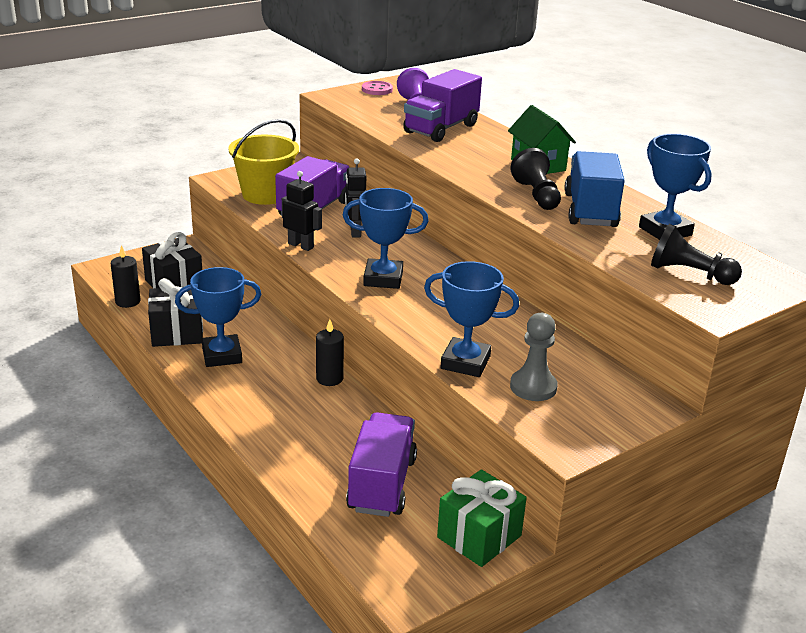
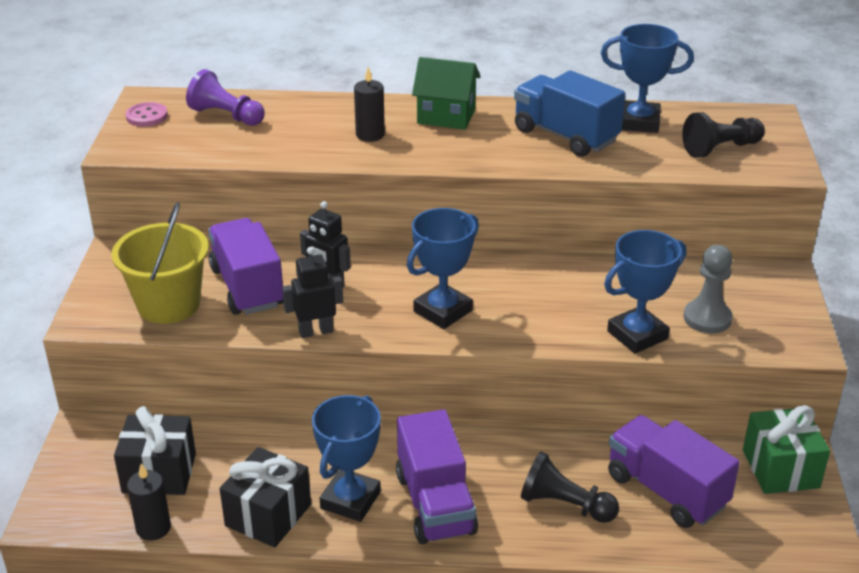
camera: 50 degrees left, 5 degrees up
(329, 378) = (470, 443): black candle -> black candle (370, 135)
(441, 129) = (299, 126): purple truck -> purple truck (435, 504)
(536, 195) = (506, 146): black pawn -> black pawn (565, 505)

